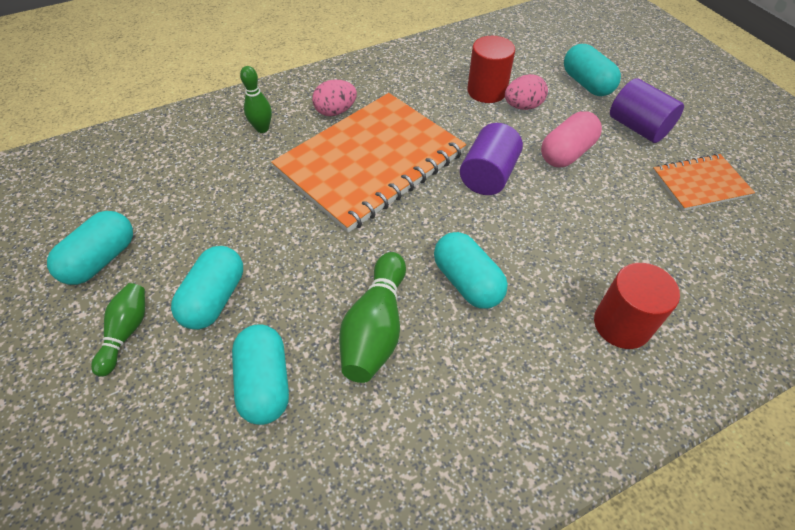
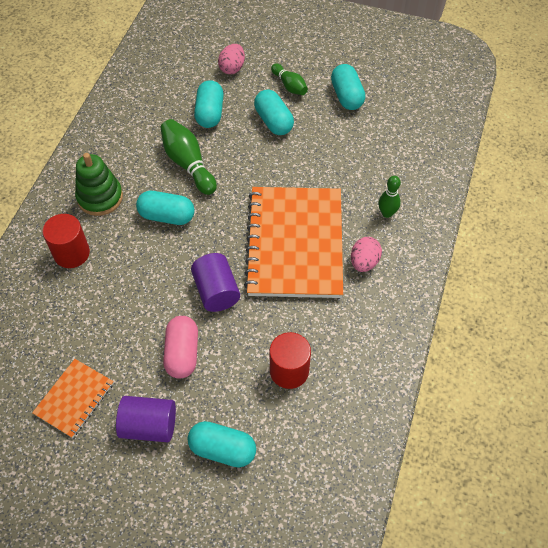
camera: 135 degrees right, 5 degrees up
(265, 383) = (210, 113): turquoise capsule -> turquoise capsule turned 60 degrees clockwise
(523, 106) = (249, 376): pink egg -> pink egg (232, 68)
(531, 374) = (100, 197): none -> green stacking toy

